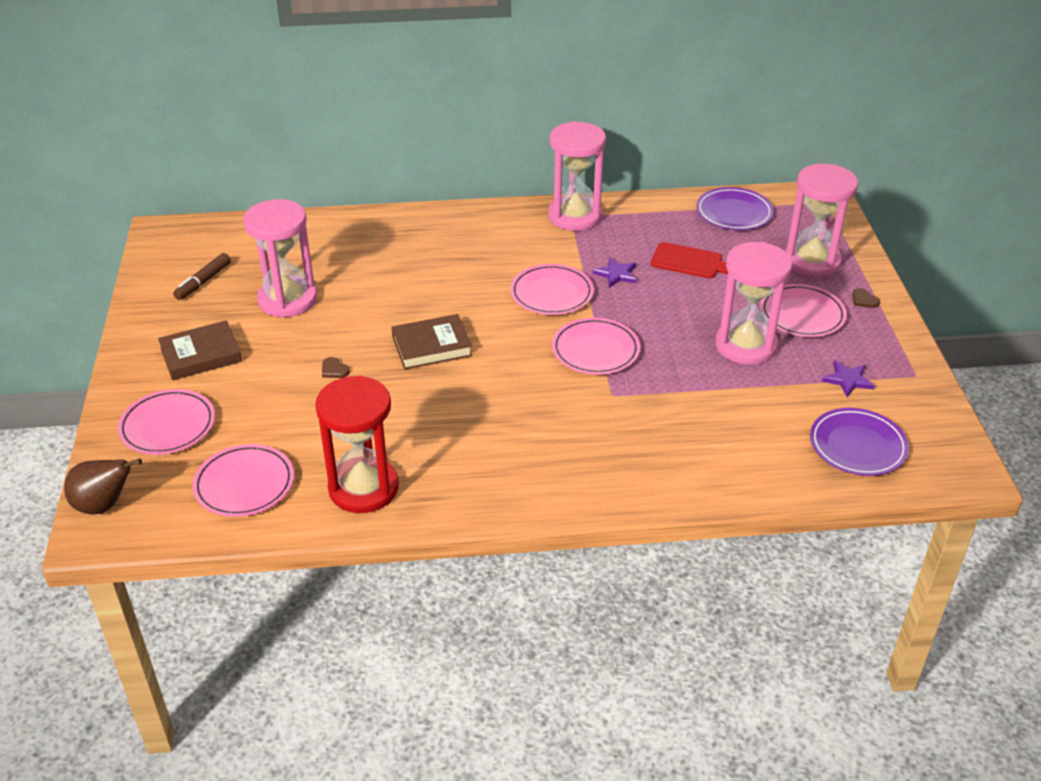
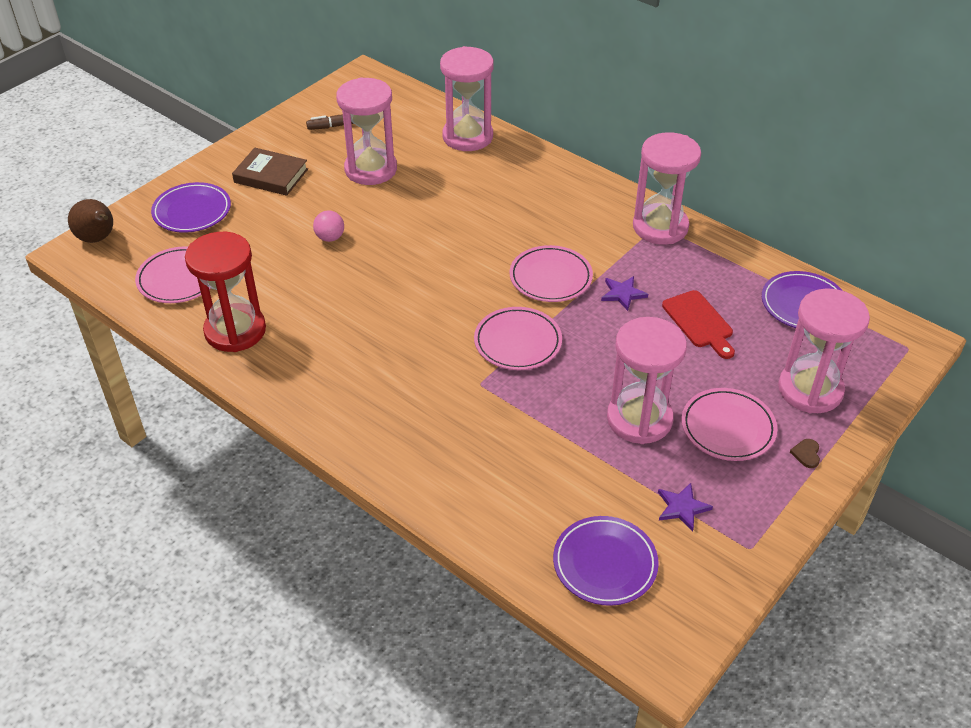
camera: 45 degrees right, 5 degrees up
(168, 426) = (192, 211): pink plate -> purple plate
(333, 232) = (467, 137): none -> pink hourglass
(334, 370) = (330, 238): brown heart -> pink ball
(431, 346) = (412, 262): brown book -> none

